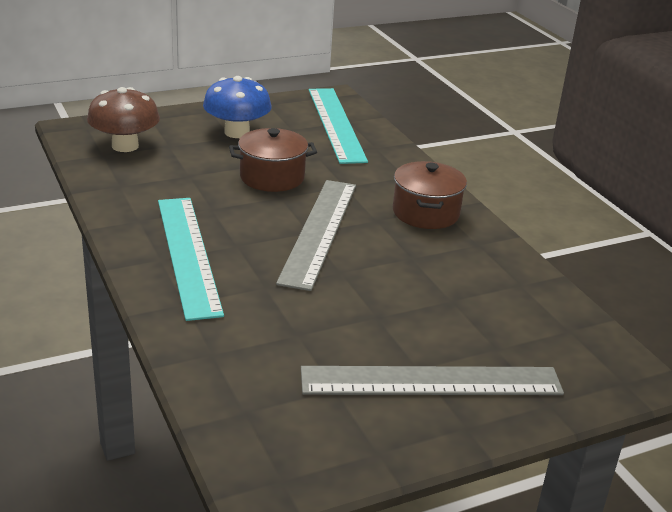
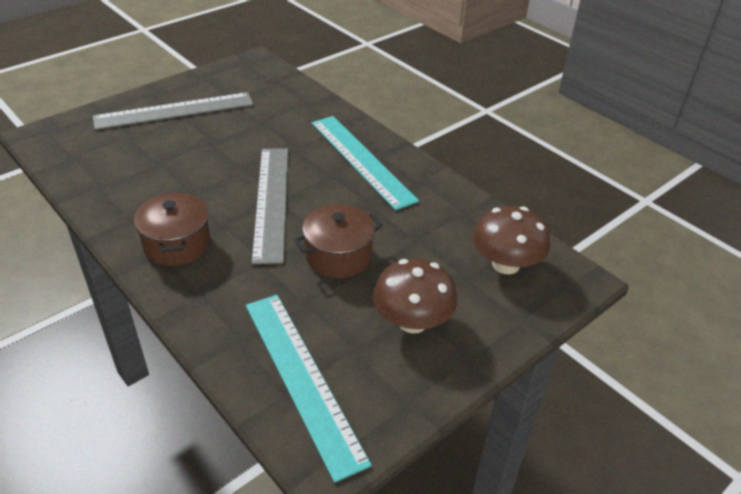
camera: 165 degrees right, 10 degrees up
(237, 132) = (412, 321): blue mushroom -> brown mushroom

